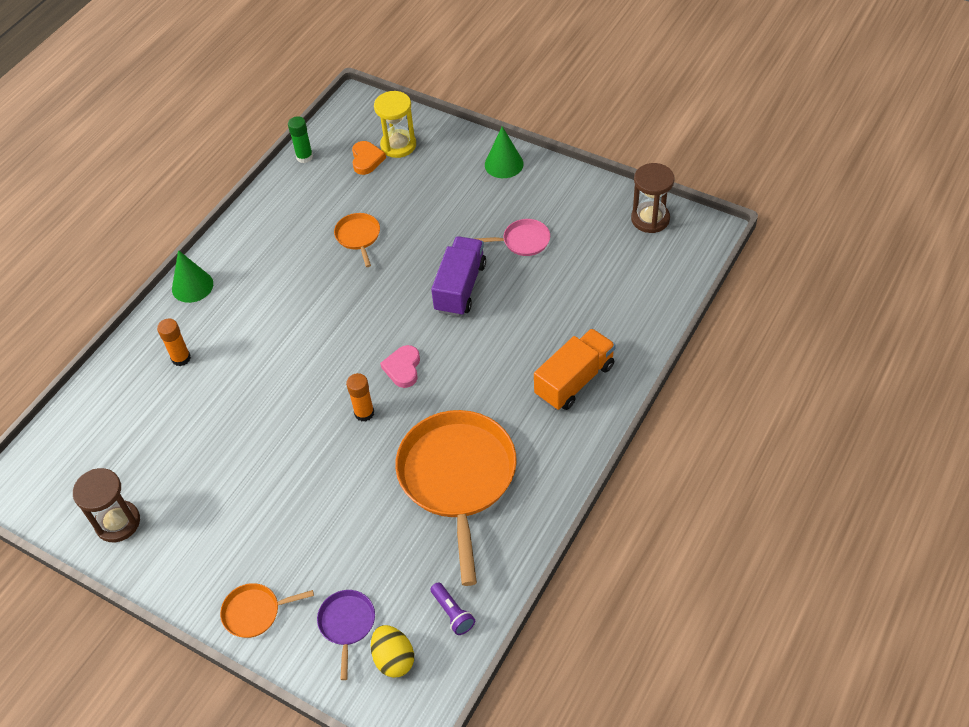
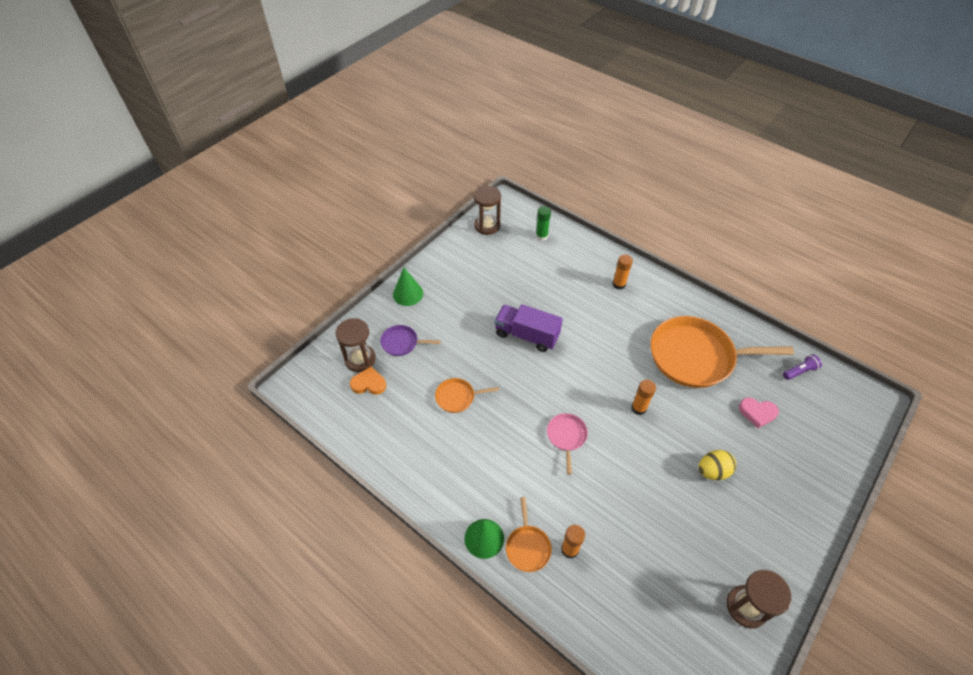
camera: 85 degrees left, 0 degrees up
(255, 612) = (816, 494): orange pan -> orange pan (527, 547)
(304, 157) = (347, 432): green glue stick -> green glue stick (541, 236)
(347, 624) = (816, 433): purple pan -> purple pan (402, 343)
(394, 659) = (838, 407): yellow egg -> yellow egg (712, 471)
(398, 145) = (360, 359): yellow hourglass -> brown hourglass
(403, 368) = (599, 379): pink heart -> pink heart (757, 413)
(523, 241) = (490, 293): pink pan -> pink pan (566, 436)
(574, 380) = (619, 284): orange truck -> orange glue stick

